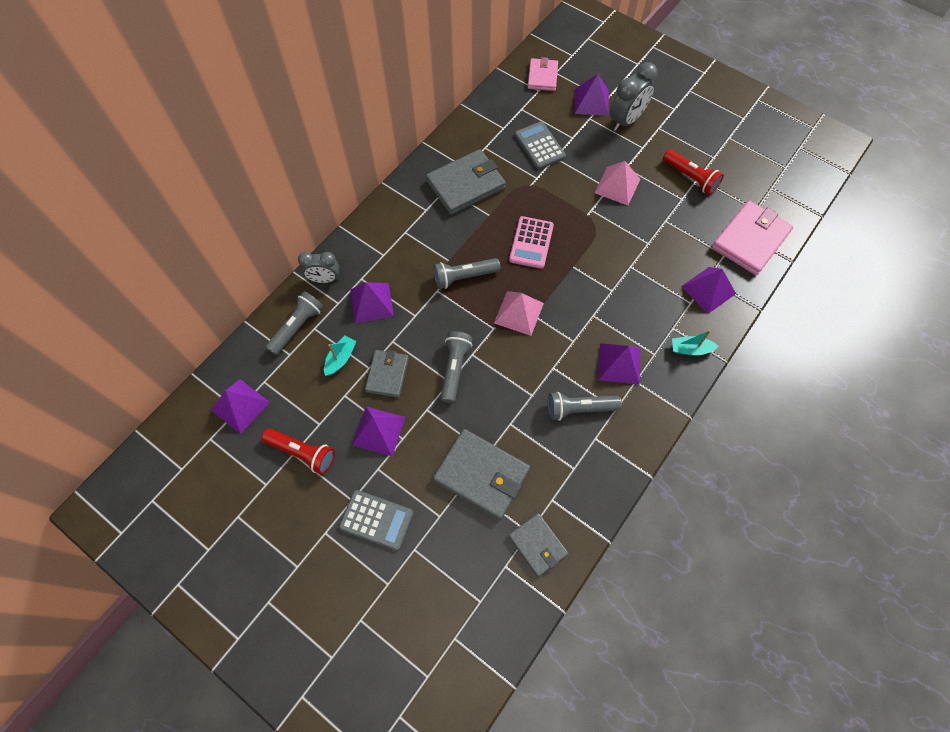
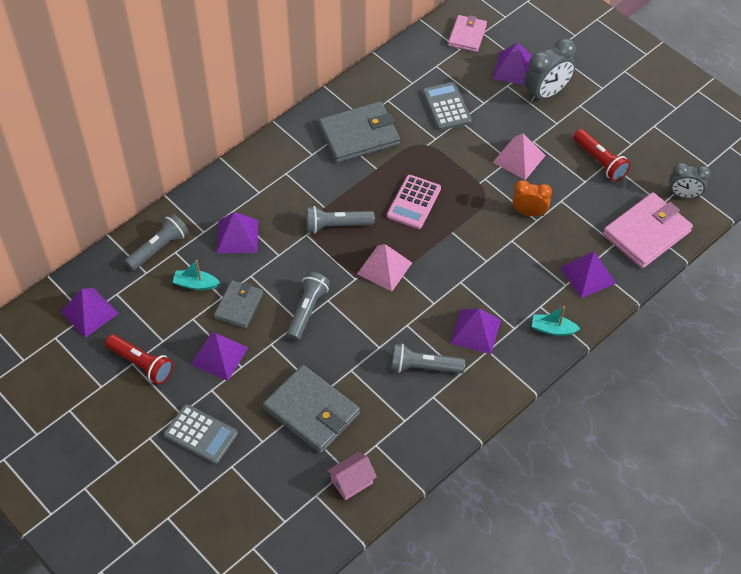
camera: 10 degrees right, 10 degrees down
(324, 279) = (194, 207): grey clock -> grey clock (684, 195)
(340, 359) = (195, 284): turquoise boat -> turquoise boat turned 120 degrees counterclockwise
(537, 545) = (352, 482): grey wallet -> pink house
(639, 236) = (529, 212): none -> orange clock

